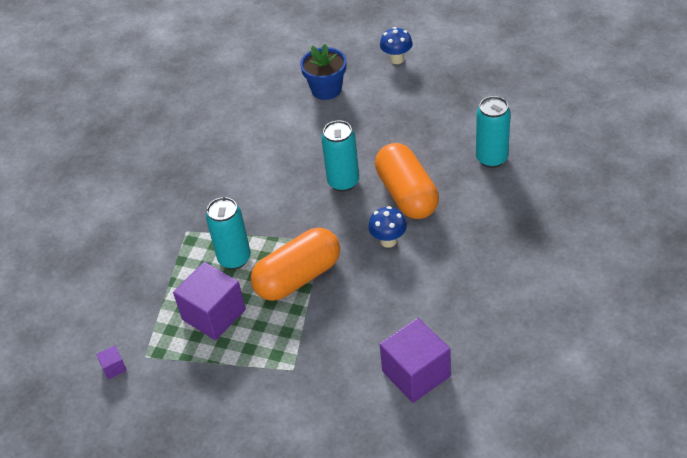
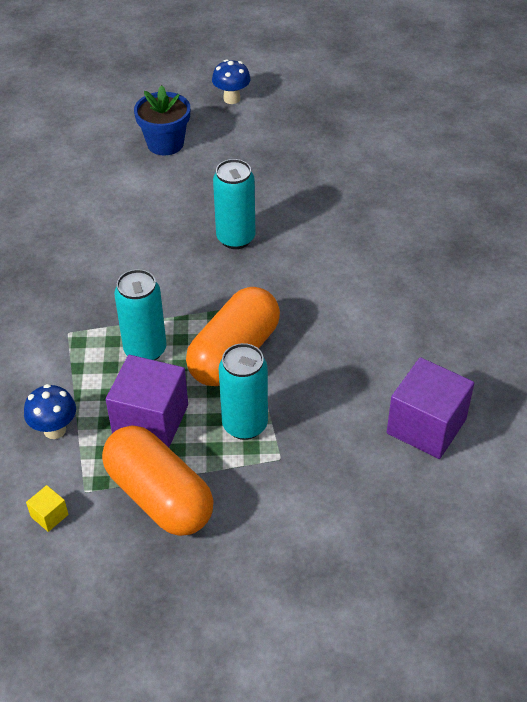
camera: 25 degrees left, 0 degrees up
(114, 368) = (49, 515): purple cube -> yellow cube
(388, 241) = (320, 290): blue mushroom -> blue mushroom (55, 430)
(407, 194) = (316, 237): orange capsule -> orange capsule (159, 496)
(491, 158) = (390, 181): turquoise can -> turquoise can (245, 425)

